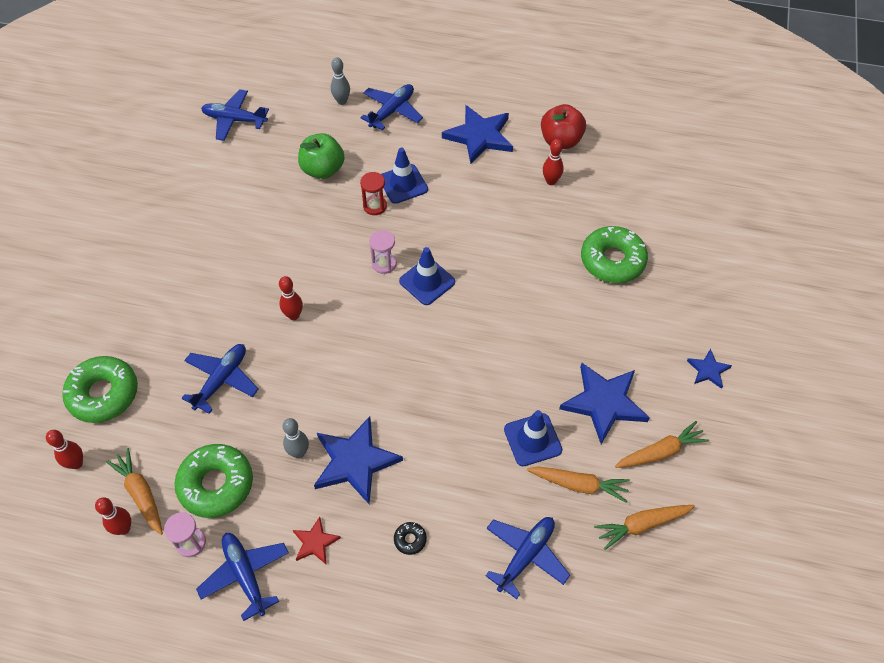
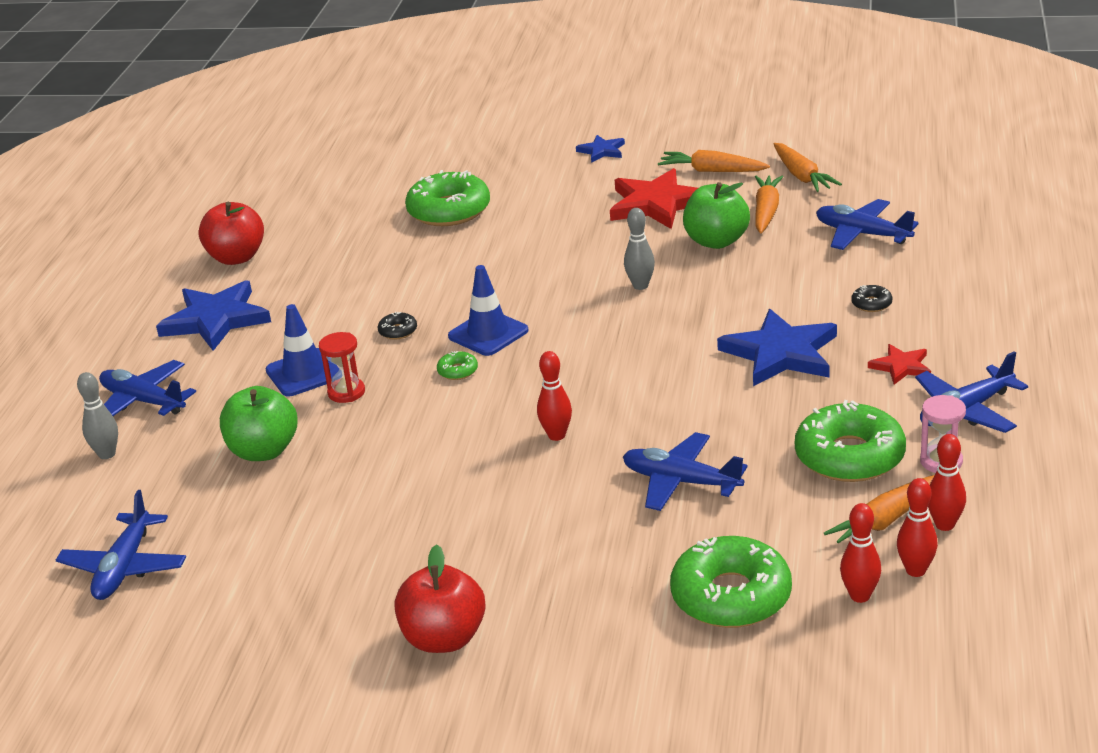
camera: 90 degrees left, 25 degrees down
(123, 255) = (444, 639): none -> red apple
(299, 452) = (780, 397): grey bowling pin -> grey bowling pin (640, 286)
(384, 264) = (458, 371): pink hourglass -> green donut
(442, 231) = (398, 331): none -> black donut
(532, 439) = (716, 241): blue traffic cone -> green apple
(551, 181) = (311, 259): red bowling pin -> red bowling pin (915, 570)
(604, 403) = (656, 204): blue star -> red star
(660, 452) = (712, 171): orange carrot -> orange carrot turned 45 degrees counterclockwise

